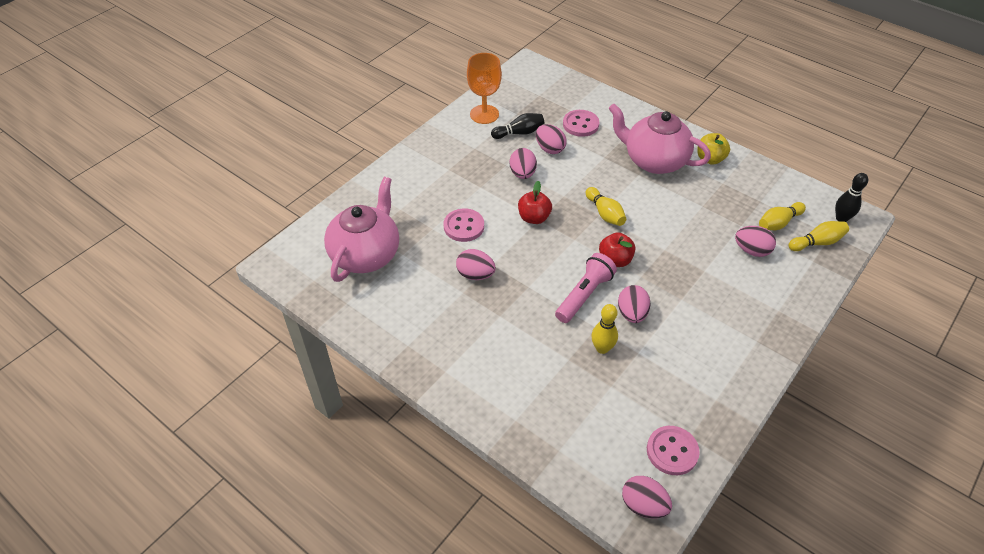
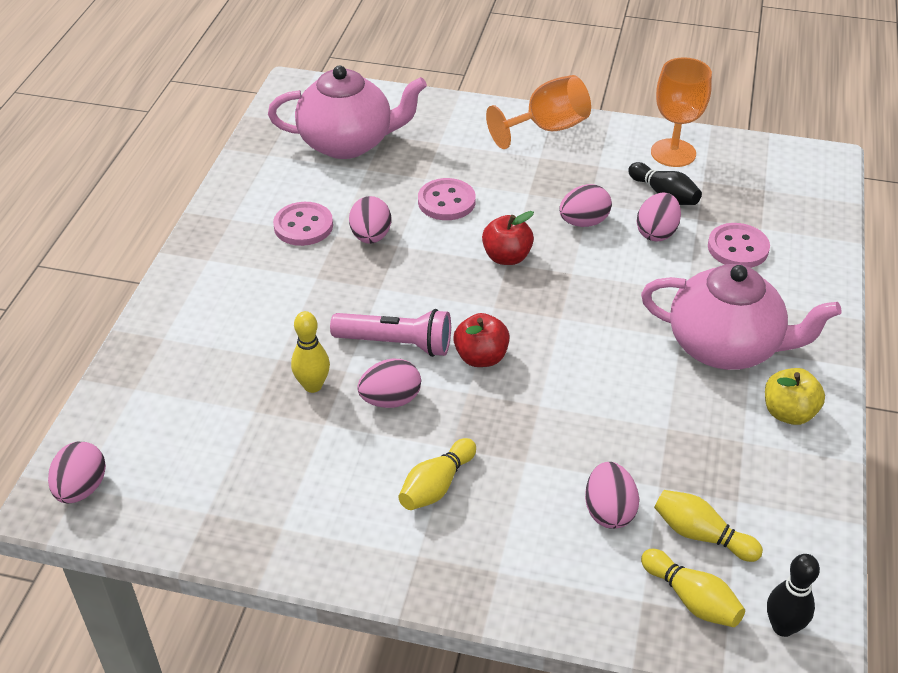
camera: 65 degrees right, 5 degrees down
(422, 155) = (547, 128): none -> orange goblet
(605, 213) = (567, 323): yellow bowling pin -> yellow bowling pin (436, 486)
(654, 161) = (725, 347): pink teapot -> pink teapot turned 105 degrees clockwise
(672, 451) = (174, 498): pink button -> pink button (303, 226)

